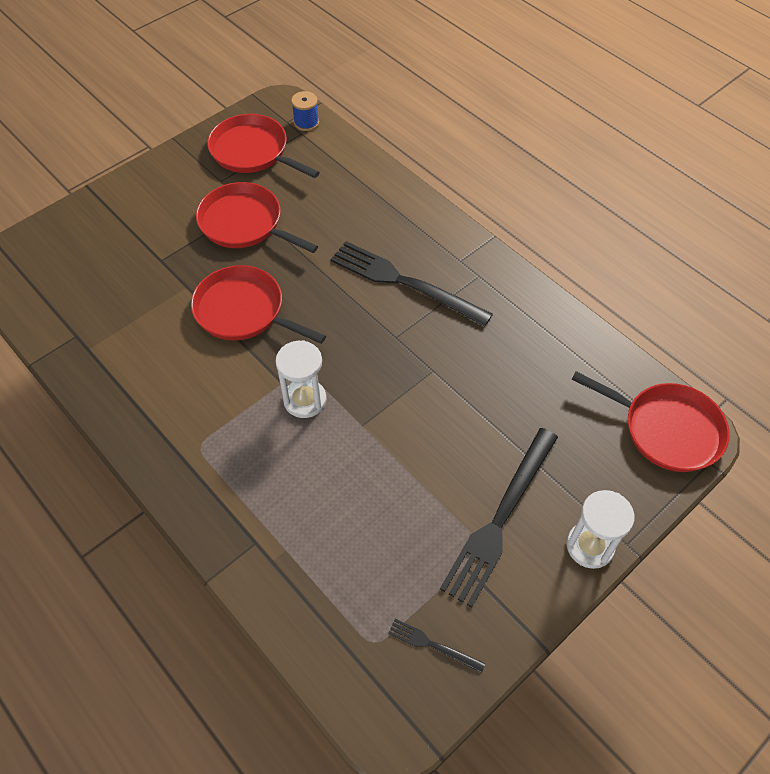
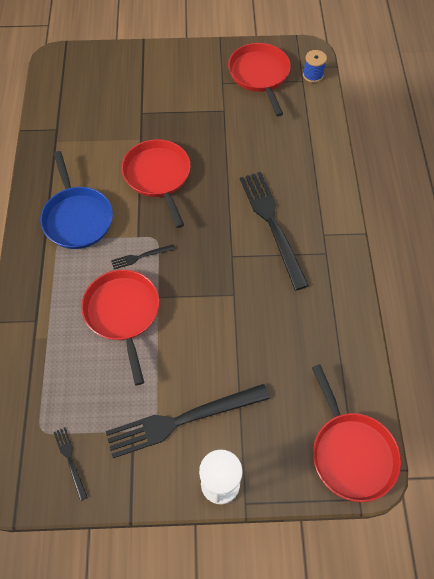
camera: 40 degrees right, 5 degrees up
(196, 409) = (77, 218): none -> blue pan
(244, 223) = (210, 120): red pan -> red pan (123, 313)
(305, 400) = (140, 257): white hourglass -> black fork

